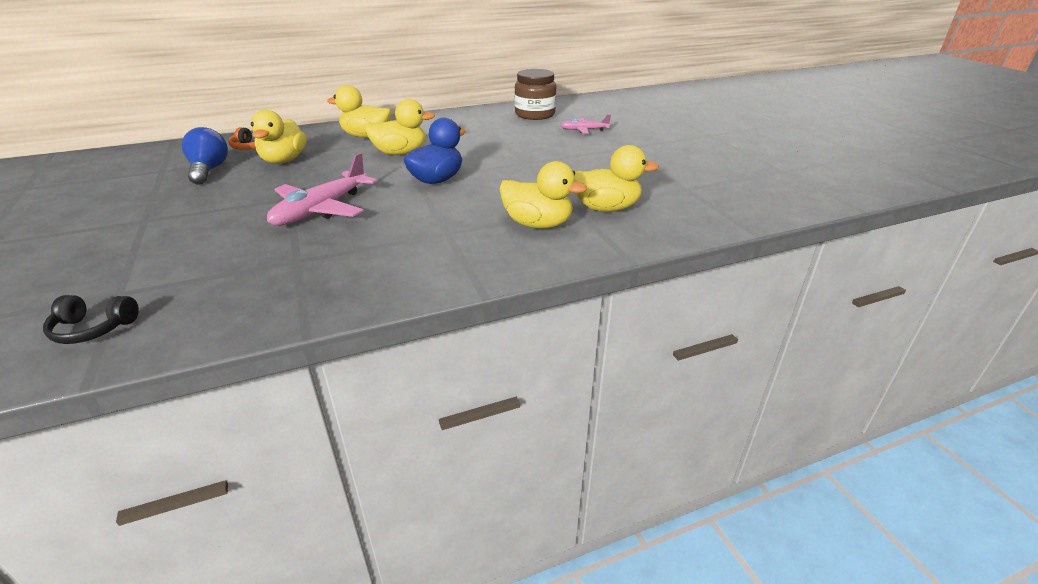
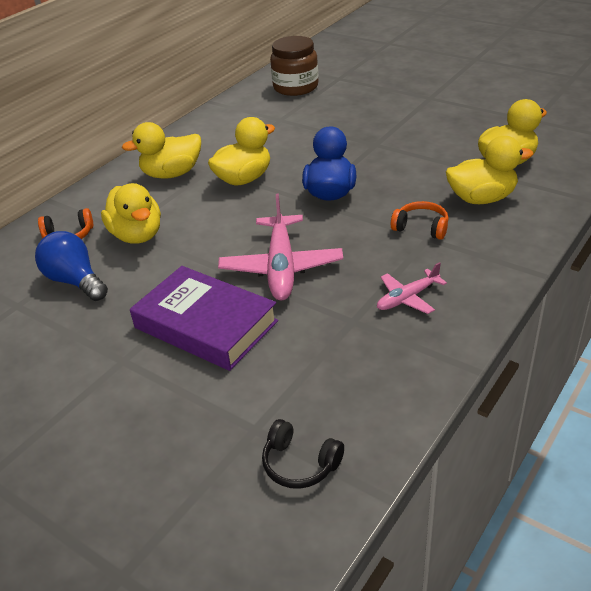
camera: 30 degrees left, 5 degrees up
(93, 329) = (300, 464): black headphones -> black headphones turned 60 degrees clockwise
(218, 222) = (206, 324): none -> purple book
(455, 224) = (421, 227): none -> orange headphones
(584, 130) = (368, 90): pink plane -> pink plane (408, 298)

